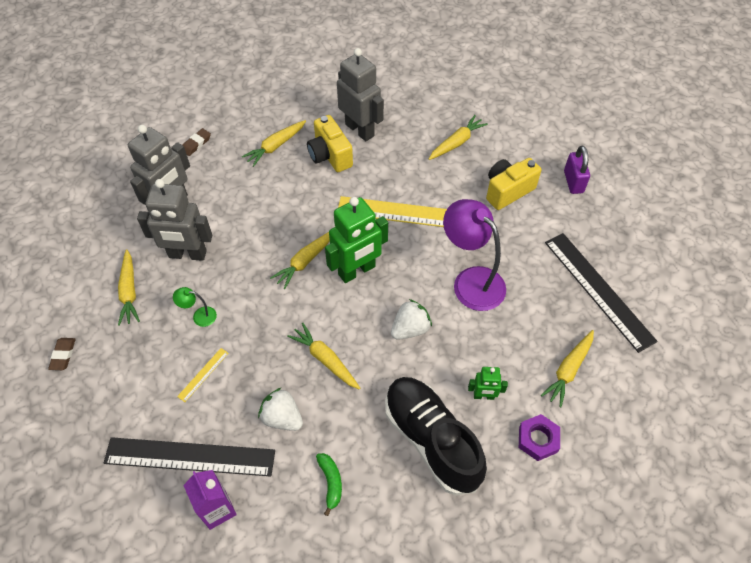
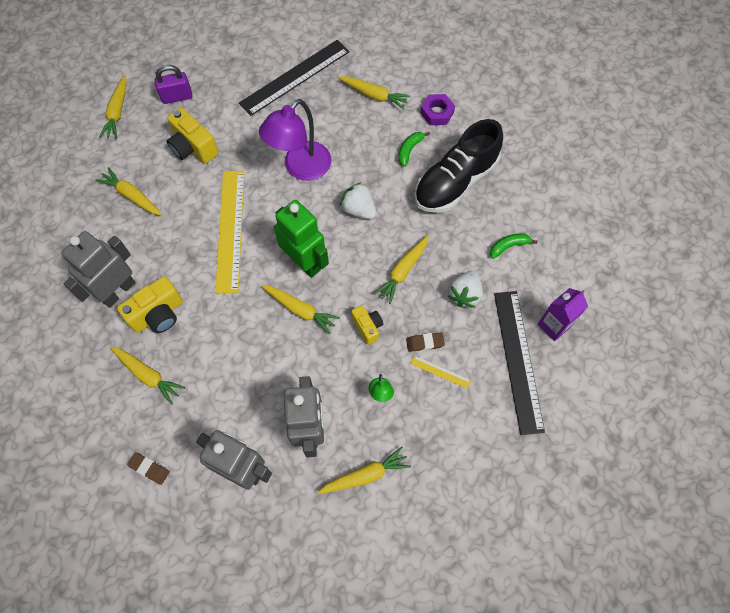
camera: 100 degrees left, 10 degrees up
(63, 355) = (451, 516): brown eraser -> brown eraser (425, 343)
(271, 316) = (367, 327): none -> yellow camera
(483, 396) = (409, 150): green robot -> green banana
(556, 135) = (117, 112): none -> yellow carrot

